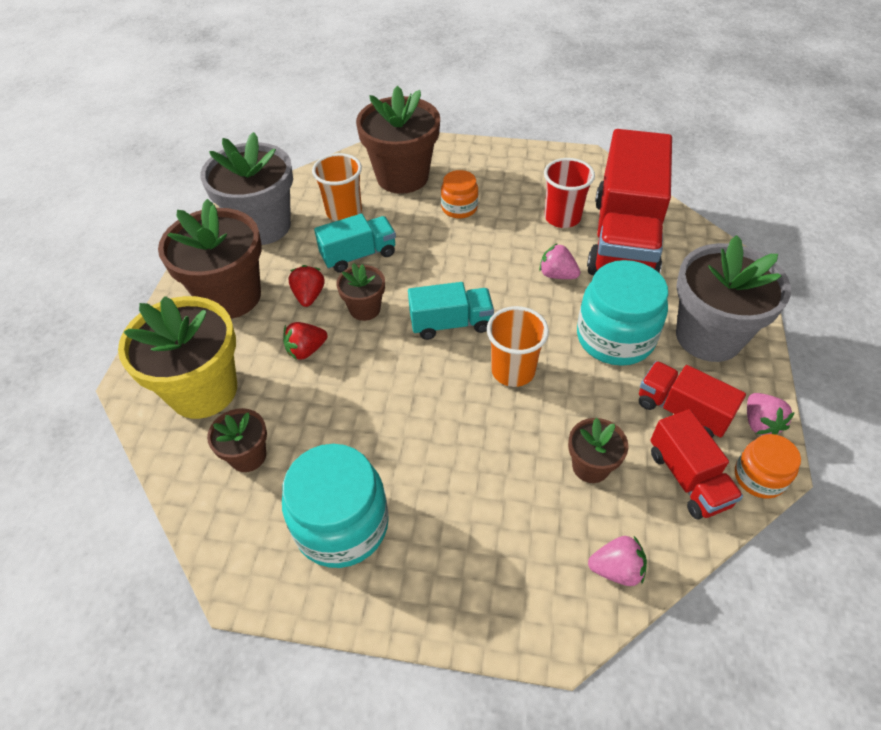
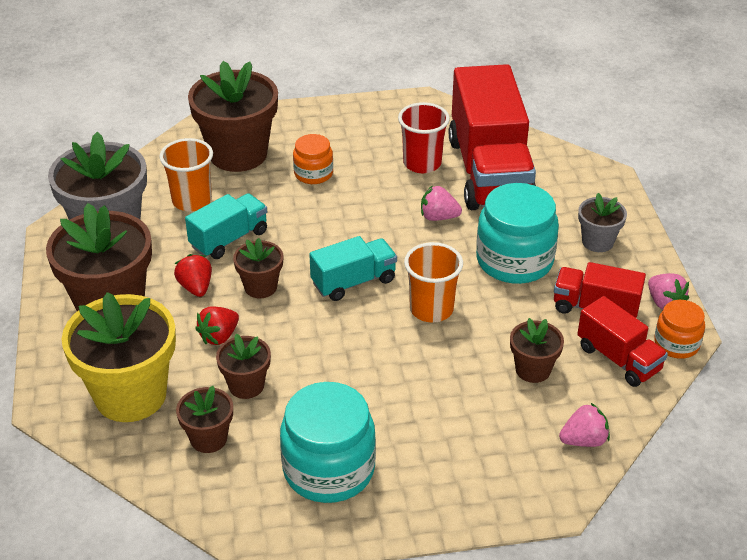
camera: 20 degrees left, 10 degrees down
(307, 408) = (246, 385): none -> brown flower pot
(708, 336) = (597, 242): grey flower pot -> grey flower pot, size x0.50

